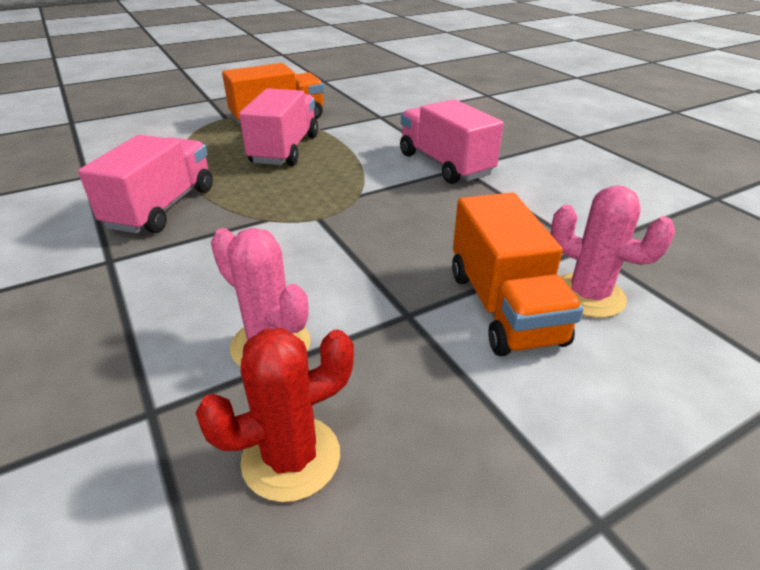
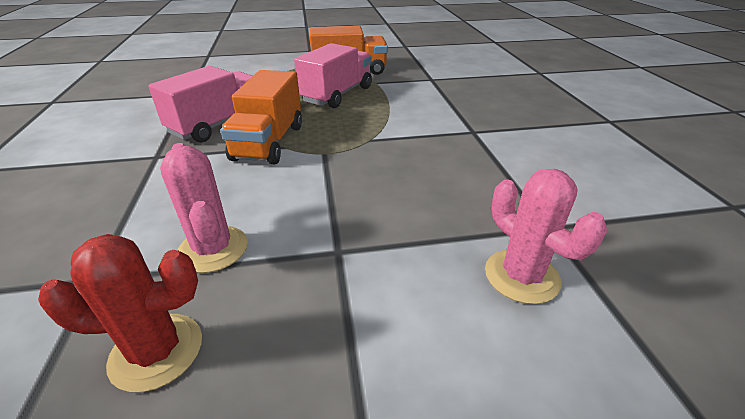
camera: 20 degrees right, 0 degrees up
(445, 164) = (460, 126): pink truck -> none
(503, 307) = (429, 266): orange truck -> orange truck (269, 142)

